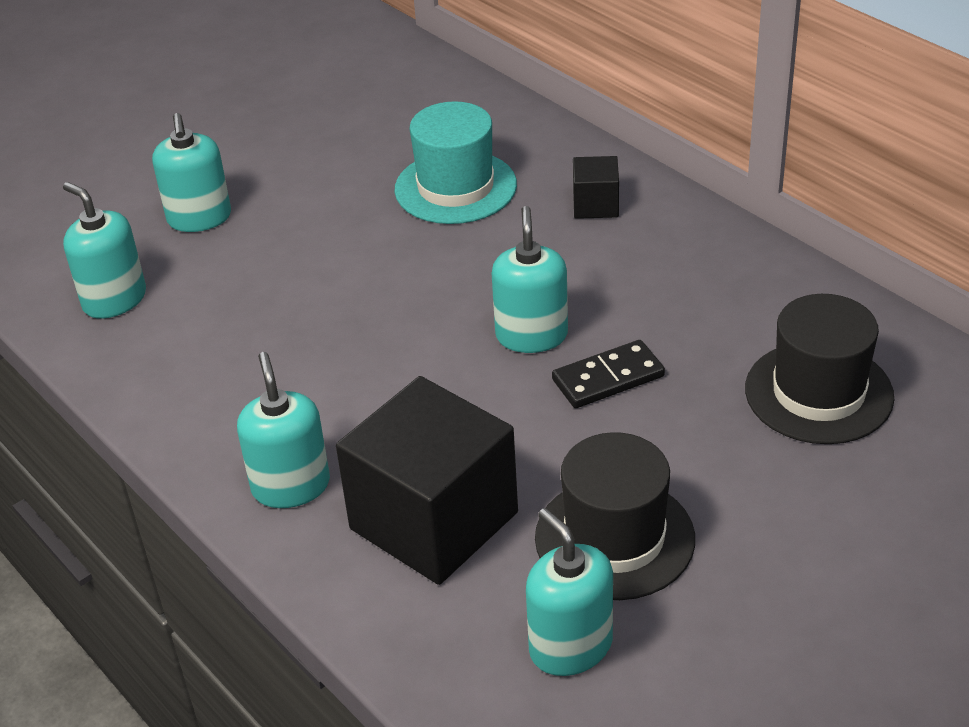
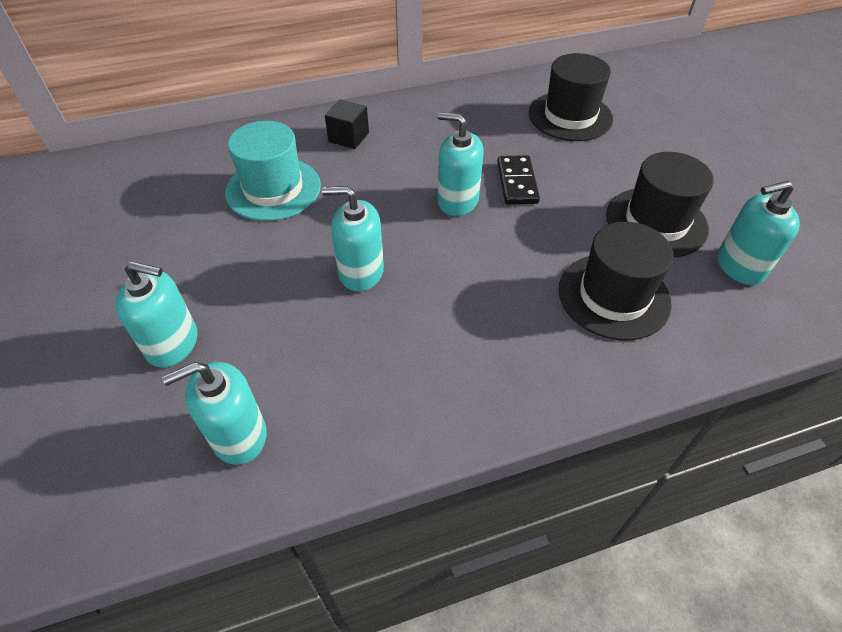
camera: 70 degrees left, 10 degrees up
(291, 486) = (548, 365): turquoise soap dispenser -> turquoise soap dispenser (361, 272)
(434, 520) = (613, 296): black cube -> black hat

